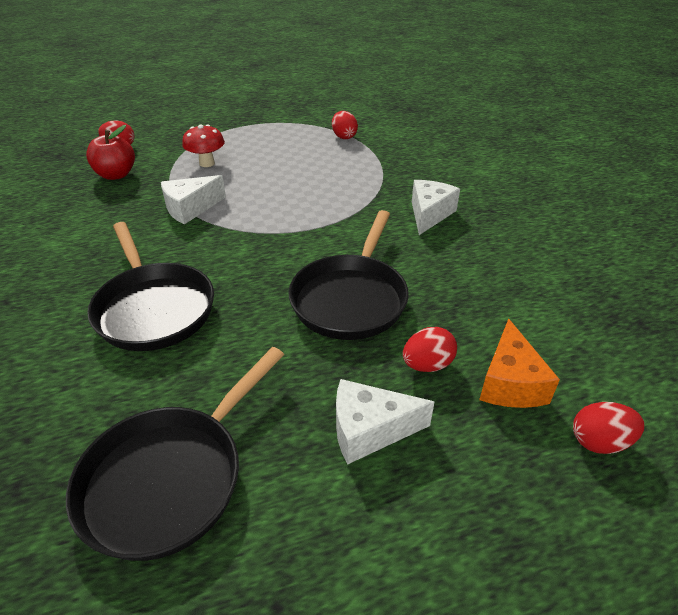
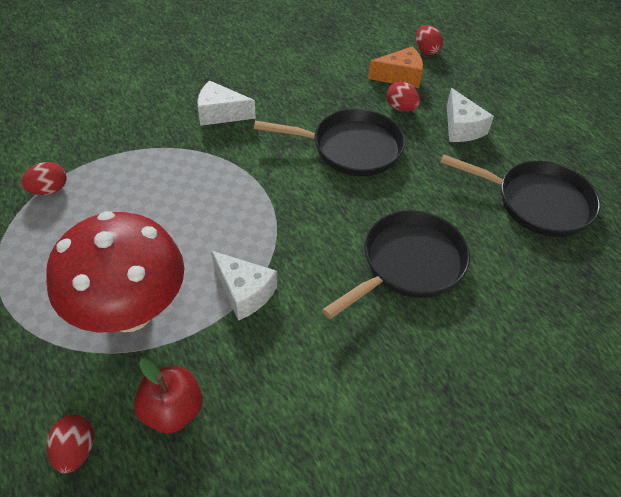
camera: 105 degrees left, 10 degrees up
(207, 163) = (130, 312): red mushroom -> red mushroom, size x2.24

